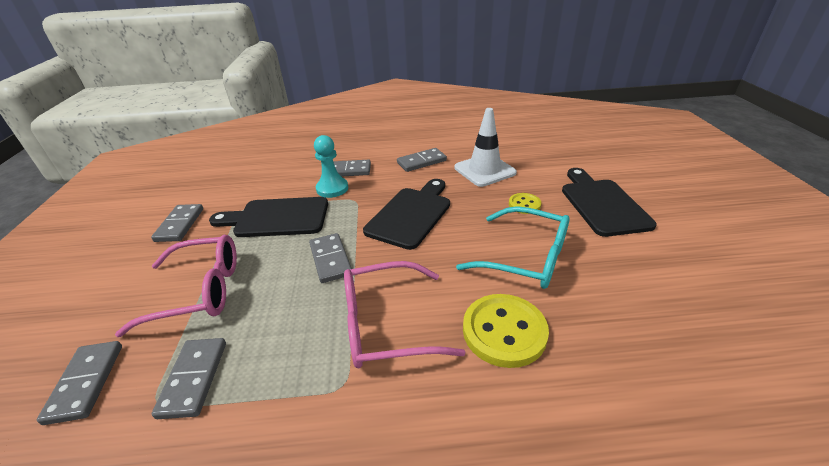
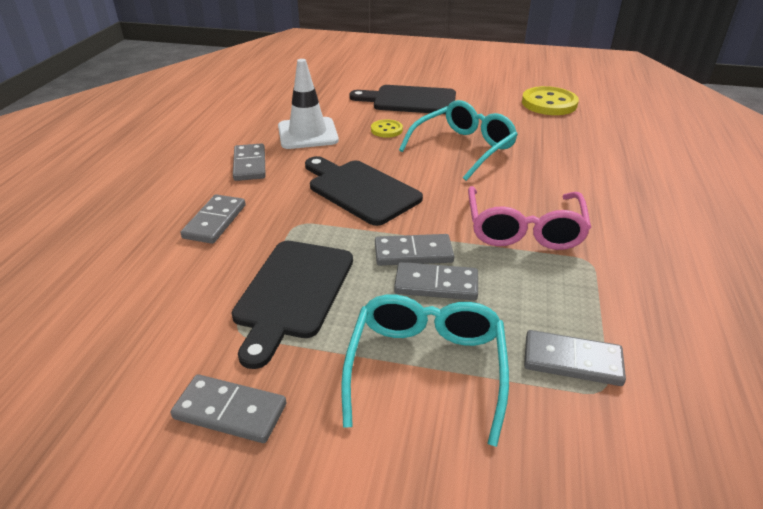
camera: 75 degrees left, 0 degrees up
(86, 382) = (568, 469): grey domino -> grey domino (436, 284)
(199, 291) = (426, 368): pink glasses -> turquoise glasses
(332, 189) = (254, 238): turquoise pawn -> none
(504, 331) = (544, 177): yellow button -> yellow button (549, 103)

